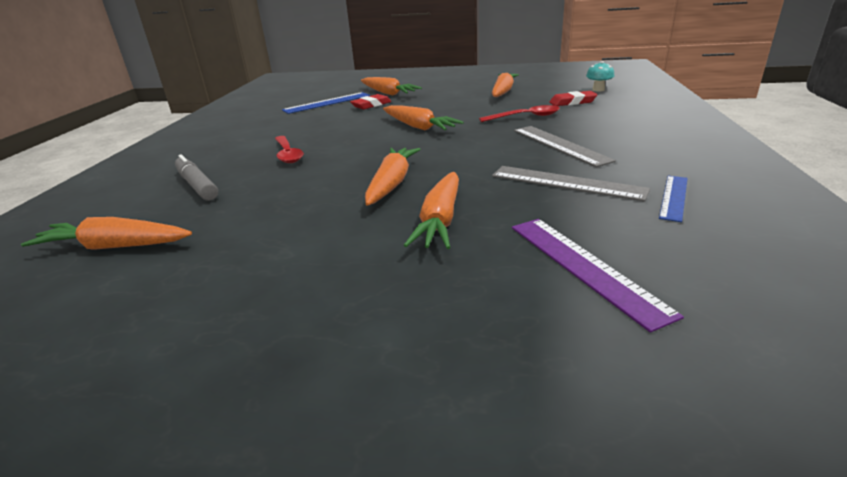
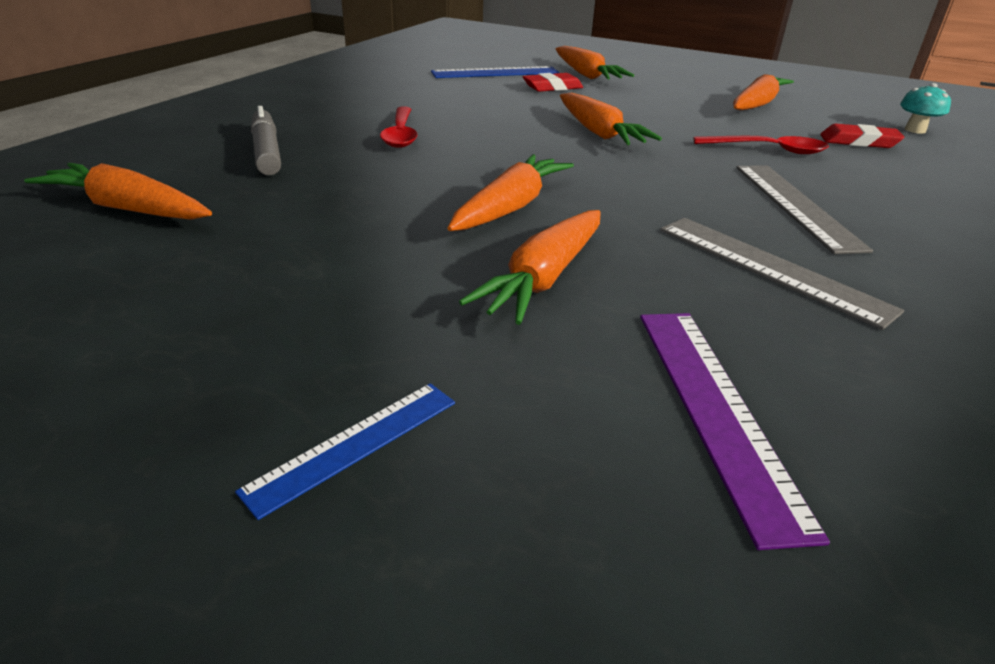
camera: 15 degrees right, 5 degrees up
(673, 197) = (938, 336): blue ruler -> blue ruler (354, 444)

